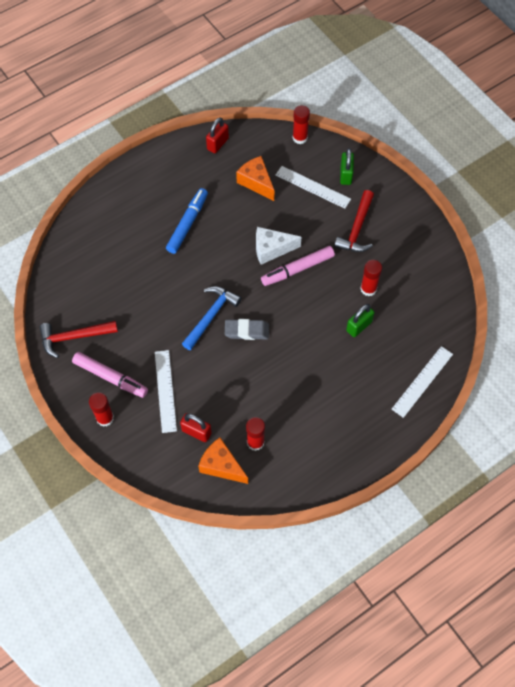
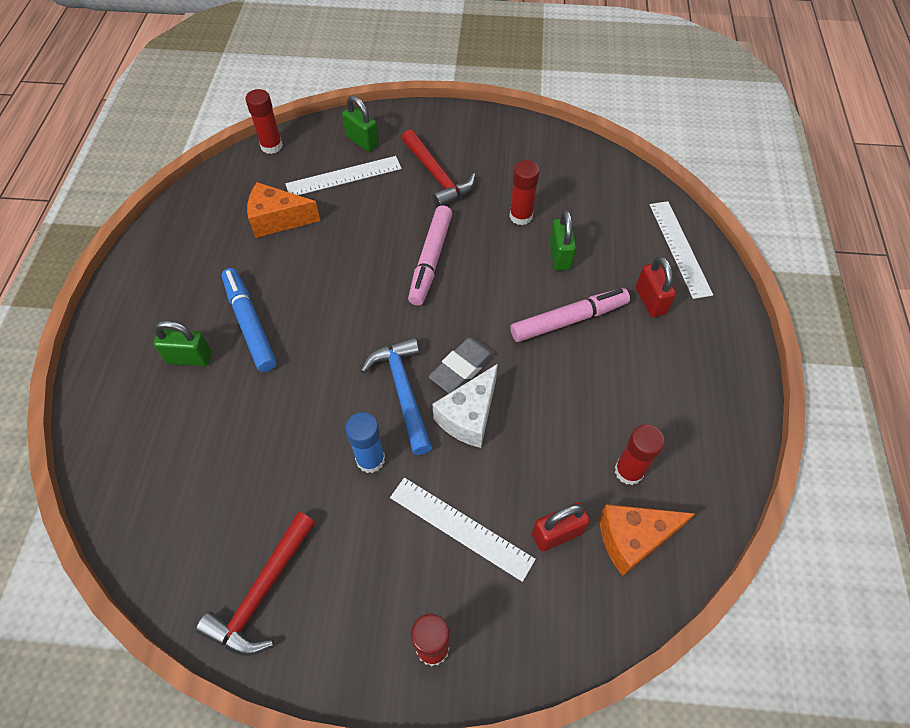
camera: 50 degrees left, 5 degrees down
(110, 377) = (373, 588): pink marker -> pink marker (568, 320)
(148, 216) = (189, 358): none -> green padlock
(165, 330) = (370, 459): none -> blue glue stick
(217, 144) = (184, 219): red padlock -> red padlock (650, 301)
(271, 249) = (379, 266): white cheese -> white cheese (469, 416)

